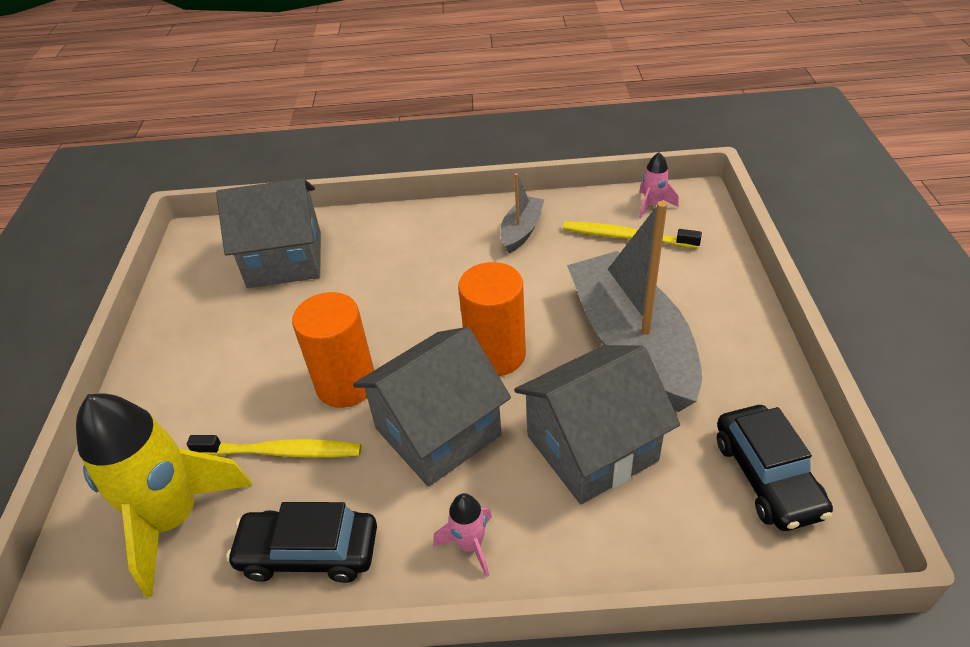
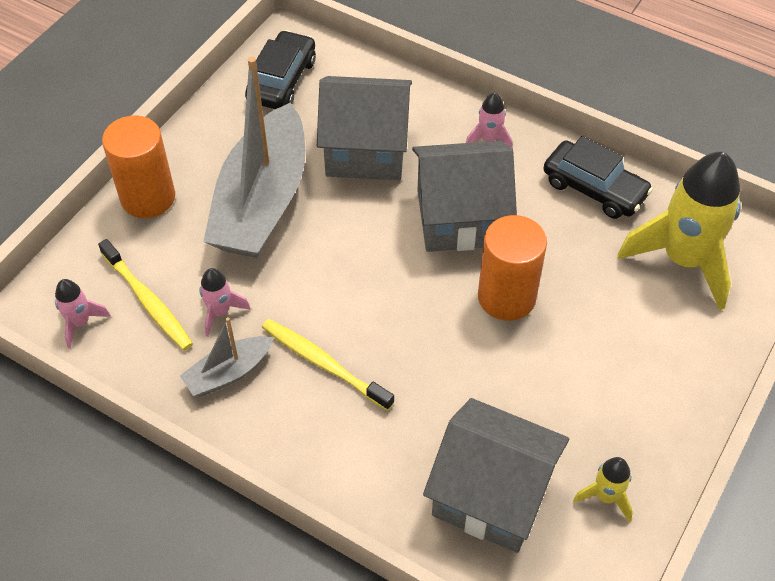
camera: 150 degrees left, 10 degrees up
(199, 296) = (606, 496): none -> yellow rocket
(281, 452) = (585, 268): yellow toothbrush -> yellow toothbrush (323, 363)
(496, 355) = (369, 253): orange cylinder -> orange cylinder (148, 197)
(568, 257) = (220, 312): none -> pink rocket

